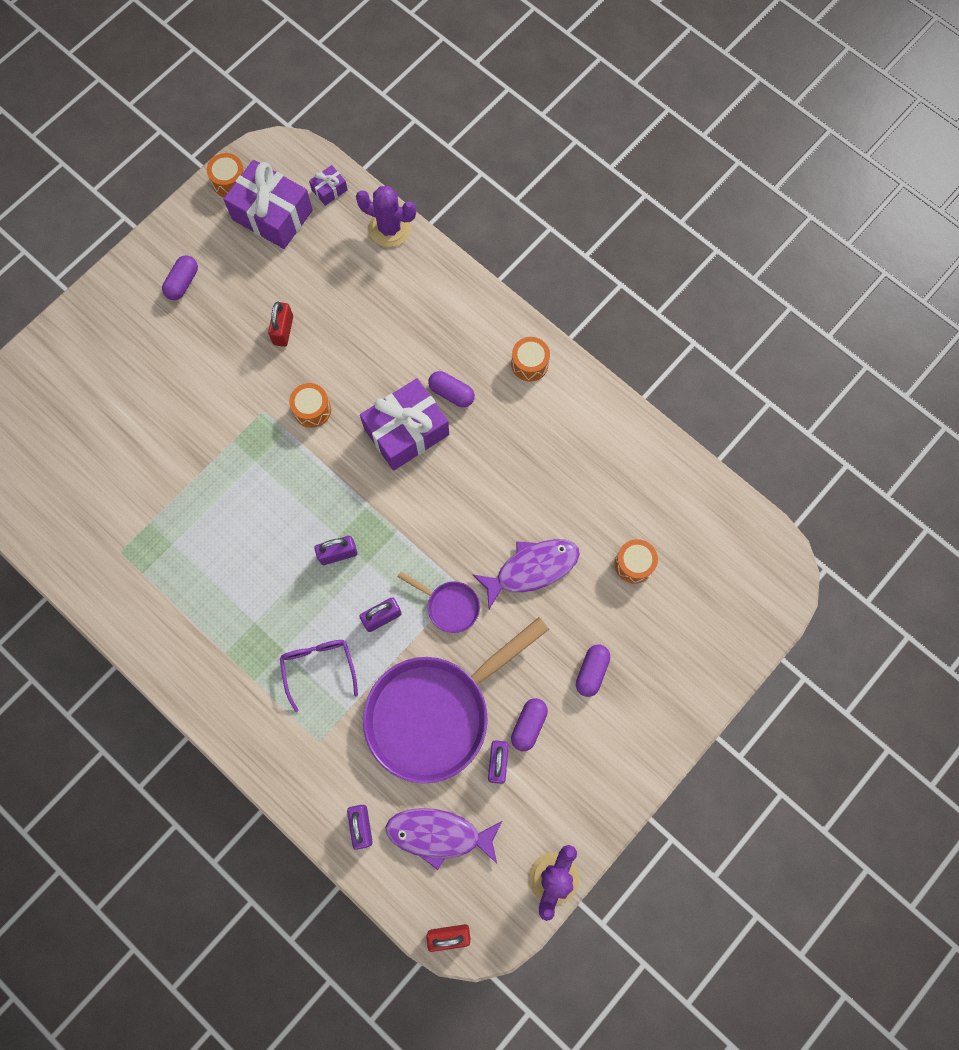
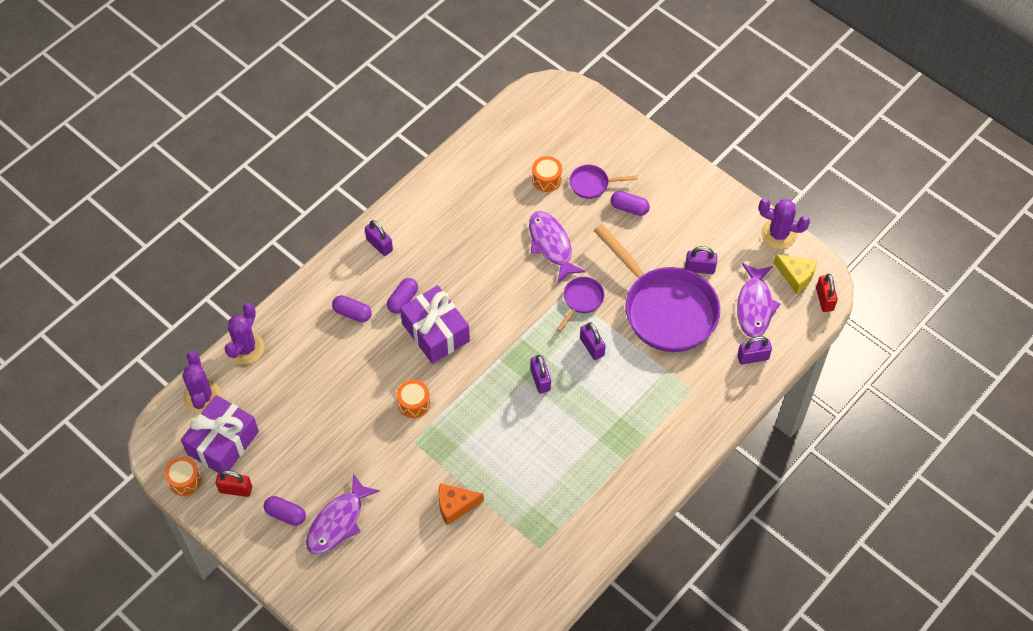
camera: 90 degrees left, 15 degrees down
(170, 336) = (338, 522): none -> purple fish
(179, 458) = (455, 506): none -> orange cheese
(283, 330) = (338, 429): red padlock -> red padlock (235, 489)
(318, 667) = (633, 390): purple glasses -> none
(329, 190) = (202, 397): purple gift -> purple cactus
(486, 897) = (796, 276): none -> yellow cheese
(528, 725) = (671, 248): purple capsule -> purple capsule (352, 313)
(529, 364) = (379, 245): orange drum -> purple padlock
(628, 623) = (592, 184): none -> purple pan

